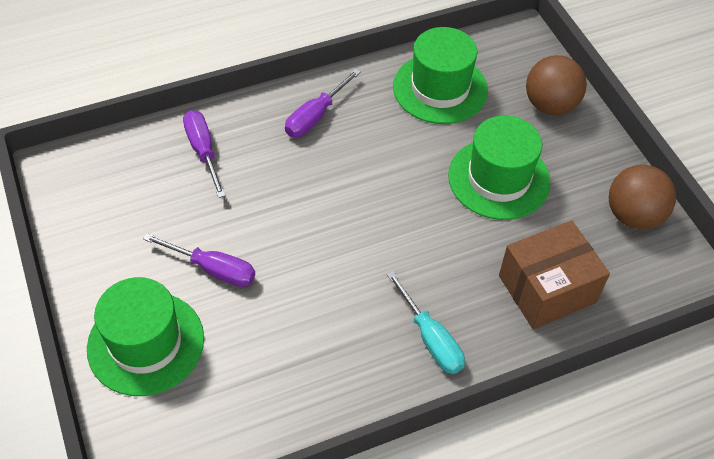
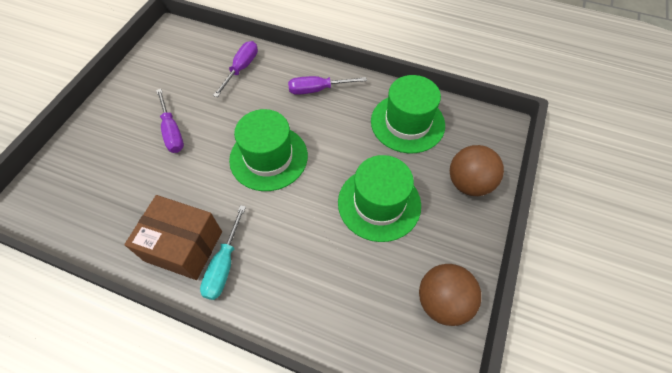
camera: 45 degrees right, 5 degrees up
(146, 343) = (101, 144): green hat -> green hat (268, 157)
(547, 289) = (326, 298): brown box -> brown box (184, 246)

